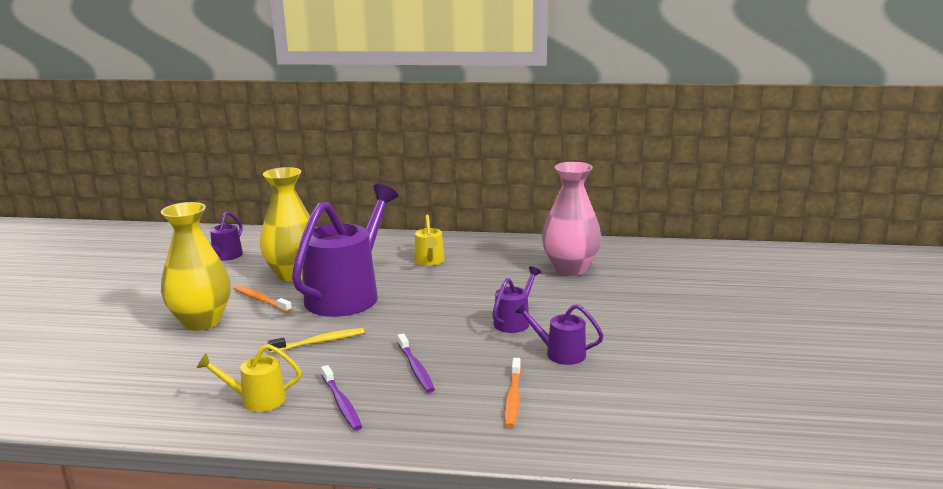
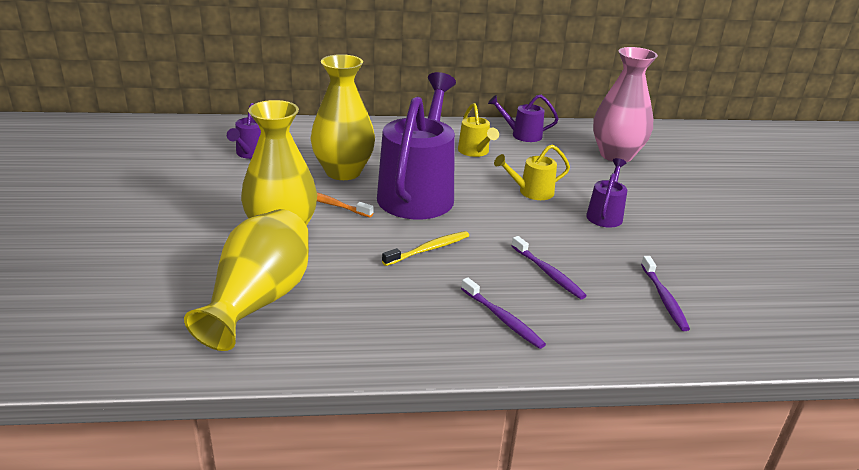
camera: 15 degrees left, 10 degrees up
(142, 373) = (258, 300): none -> yellow vase
(256, 400) = (410, 322): yellow watering can -> yellow watering can (531, 192)
(513, 398) = (664, 298): orange toothbrush -> purple toothbrush
(559, 353) = (671, 247): purple watering can -> purple watering can (522, 135)

